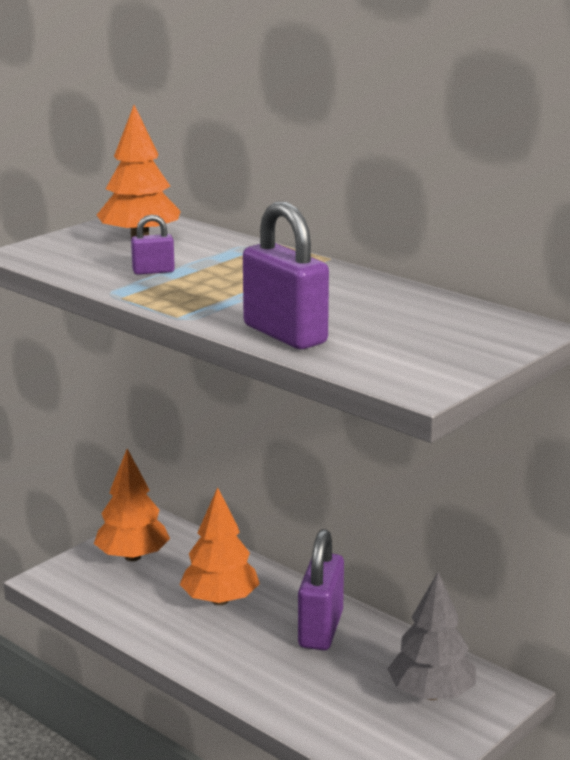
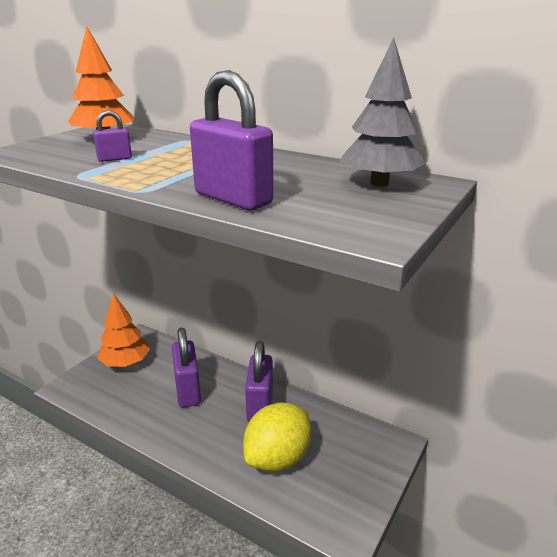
camera: 10 degrees left, 5 degrees up
(220, 600) = (188, 391): orange tree -> purple padlock
(333, 690) = (278, 458): none -> yellow lemon
(431, 694) = (346, 451): grey tree -> grey tree (379, 183)

